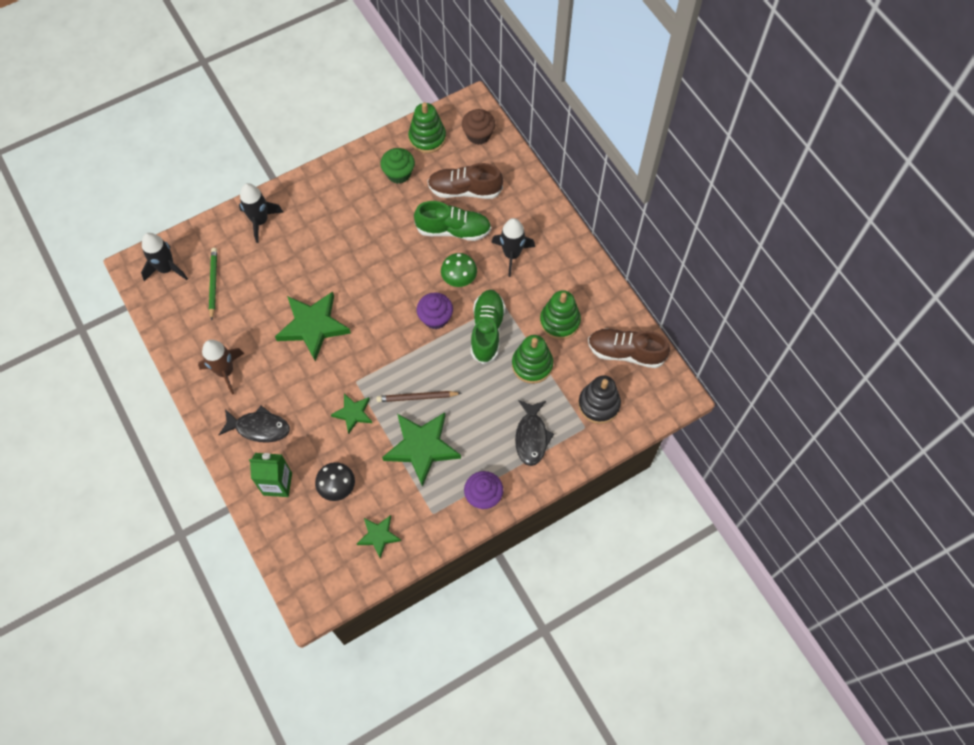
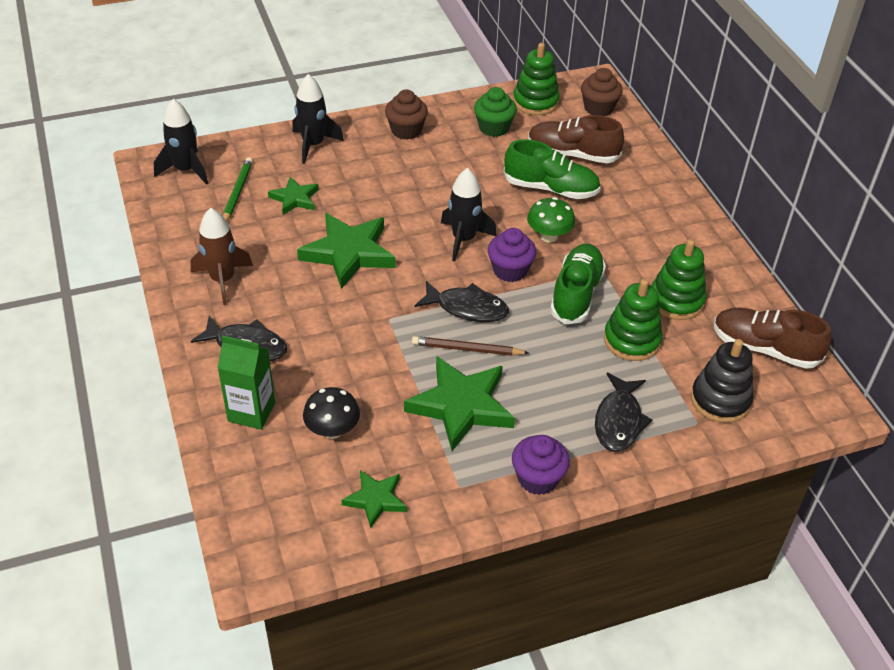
camera: 10 degrees right, 20 degrees down
(330, 190) = (406, 130): none -> brown cupcake
(353, 413) = (376, 352): green star -> green star (294, 198)
(410, 360) = (467, 308): none -> black fish
(512, 255) = (622, 223): black rocket -> black rocket (463, 239)

